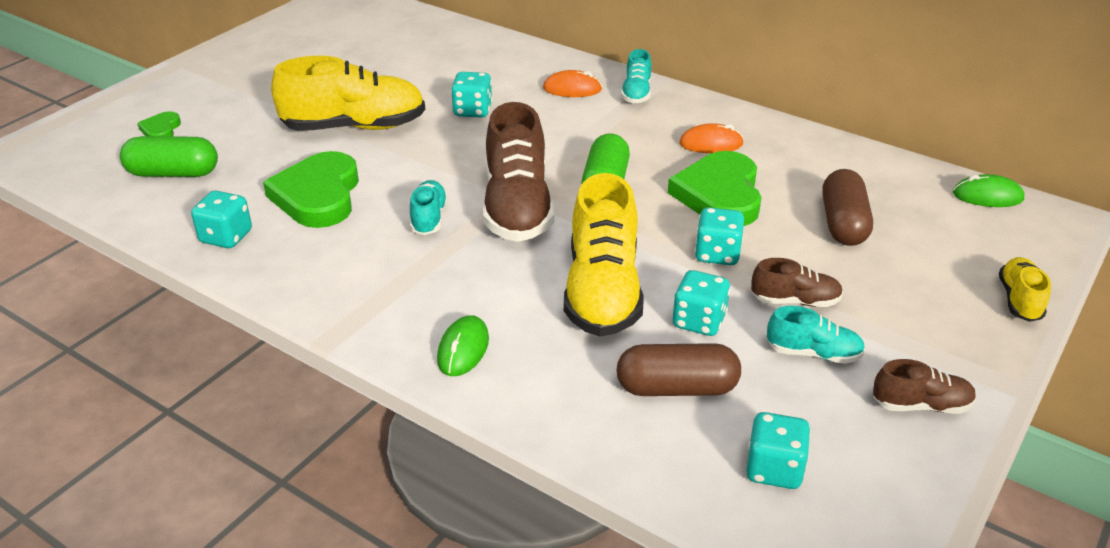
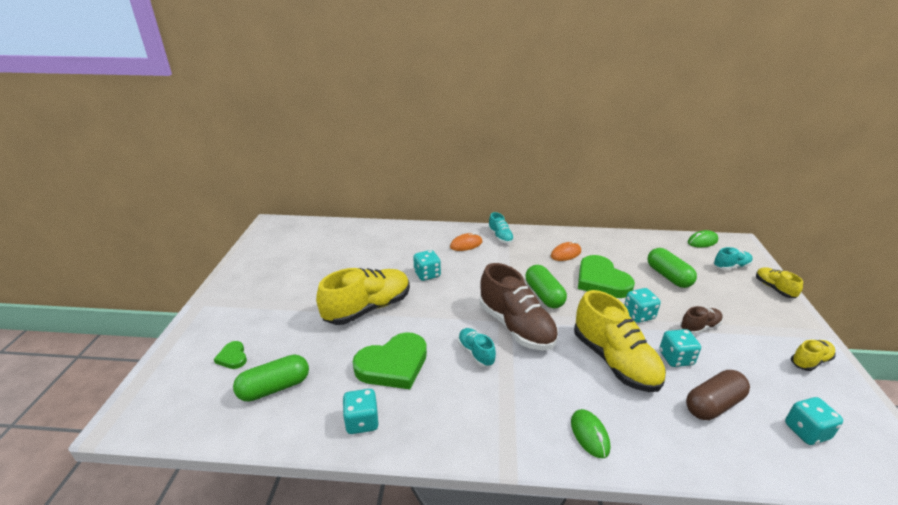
camera: 30 degrees left, 5 degrees down
(318, 195) = (393, 365): green heart -> green heart turned 90 degrees counterclockwise
(813, 353) = (740, 353): turquoise shoe -> turquoise shoe (731, 266)
(843, 223) = (668, 276): brown capsule -> green capsule
(921, 405) = (810, 361): brown shoe -> yellow shoe

